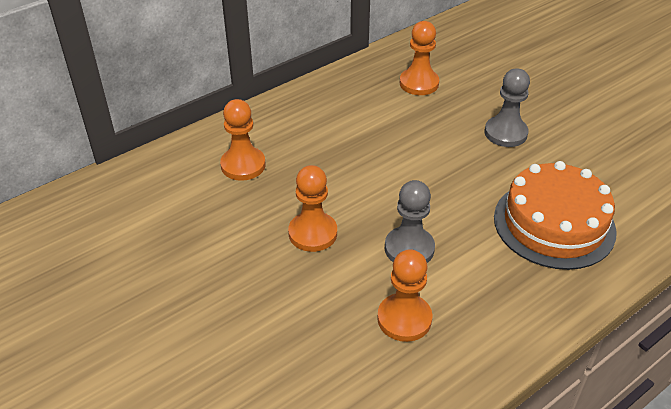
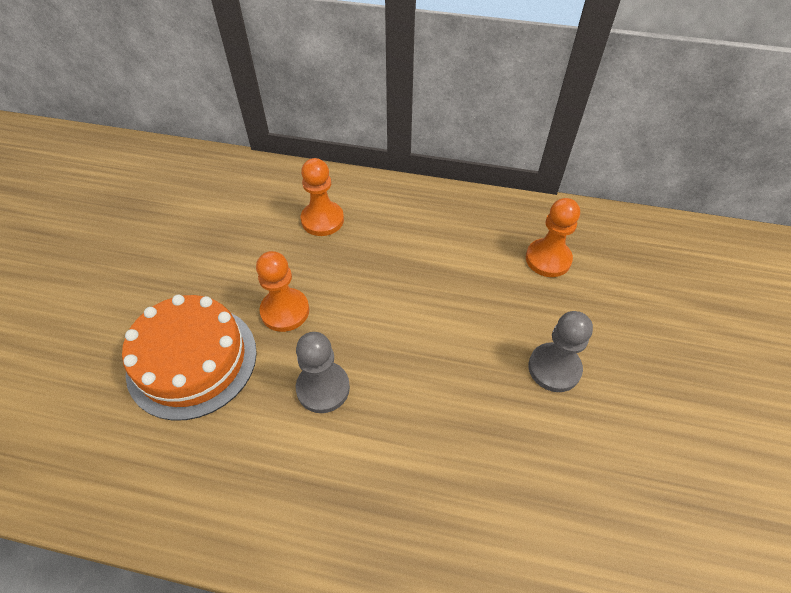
camera: 50 degrees right, 10 degrees up
(404, 319) = (236, 437): orange pawn -> none
(554, 224) = (462, 490): orange cake -> orange cake (192, 360)

